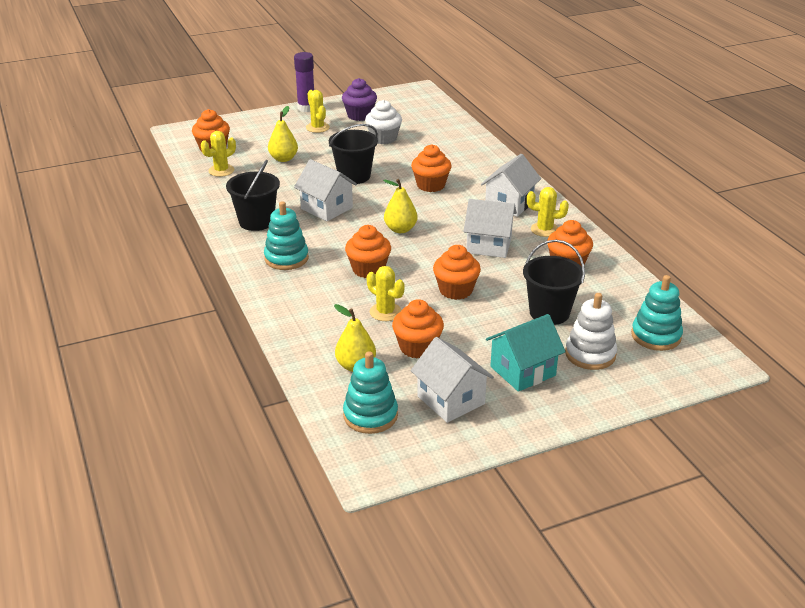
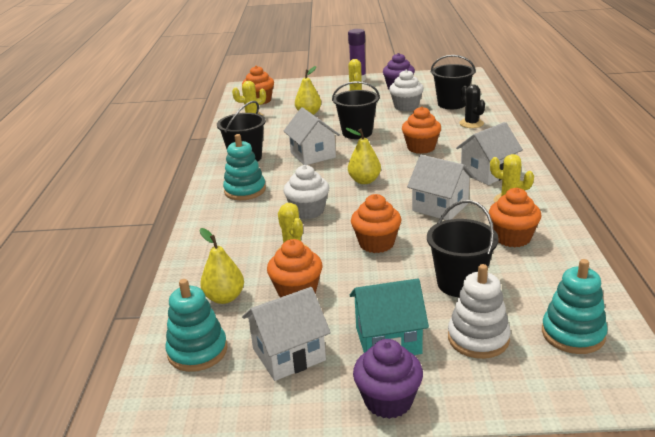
camera: 25 degrees right, 5 degrees down
(368, 269) = (308, 211): orange cupcake -> white cupcake
(428, 130) = (451, 104): none -> black bucket
(451, 400) = (288, 354): white house -> white house turned 75 degrees clockwise
(462, 151) = (471, 123): none -> black cactus
(553, 415) = (388, 400): none -> purple cupcake

